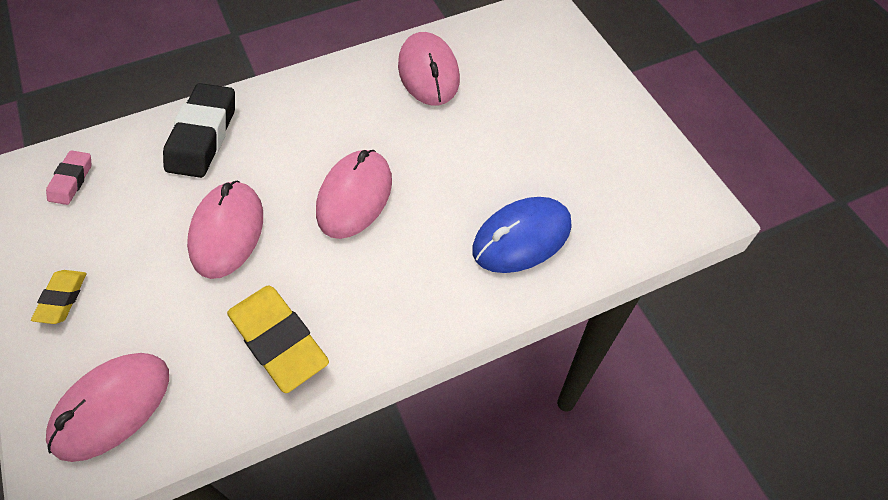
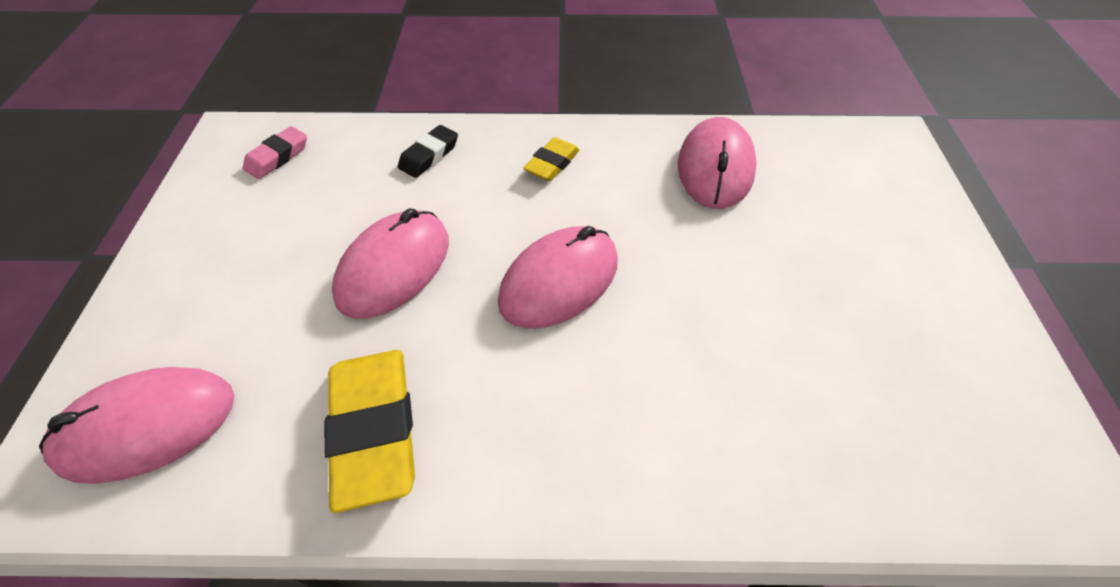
camera: 25 degrees right, 5 degrees down
(62, 299) = (187, 275): yellow eraser -> yellow eraser (552, 164)
(203, 136) = (429, 155): black eraser -> black eraser, size x0.54
(522, 238) = (760, 423): blue mouse -> none

